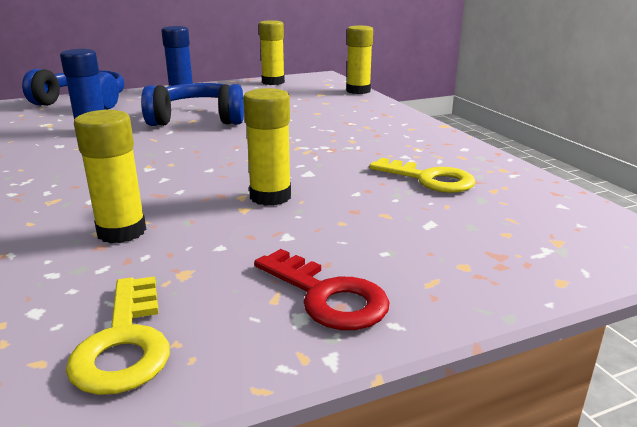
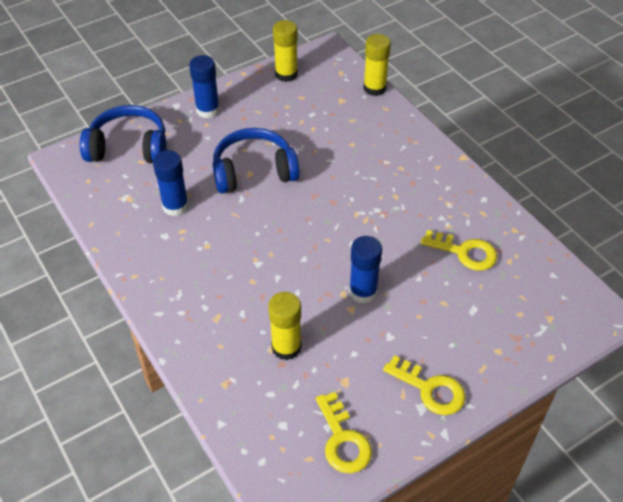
camera: 10 degrees left, 25 degrees up
(270, 197) = (363, 292): yellow glue stick -> blue glue stick
(327, 296) = (430, 389): red key -> yellow key

